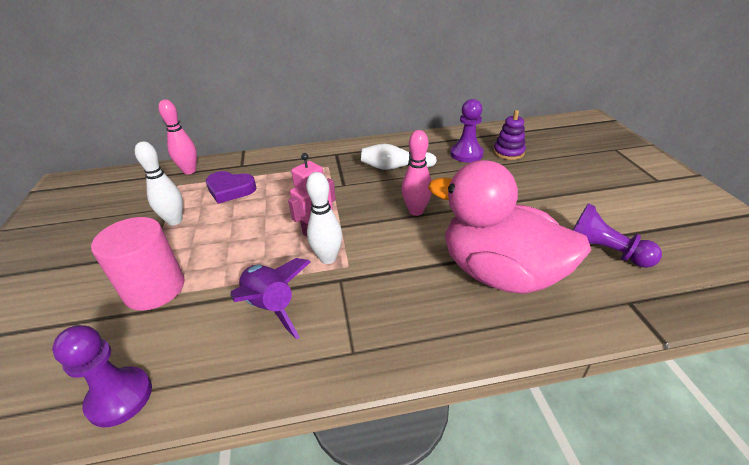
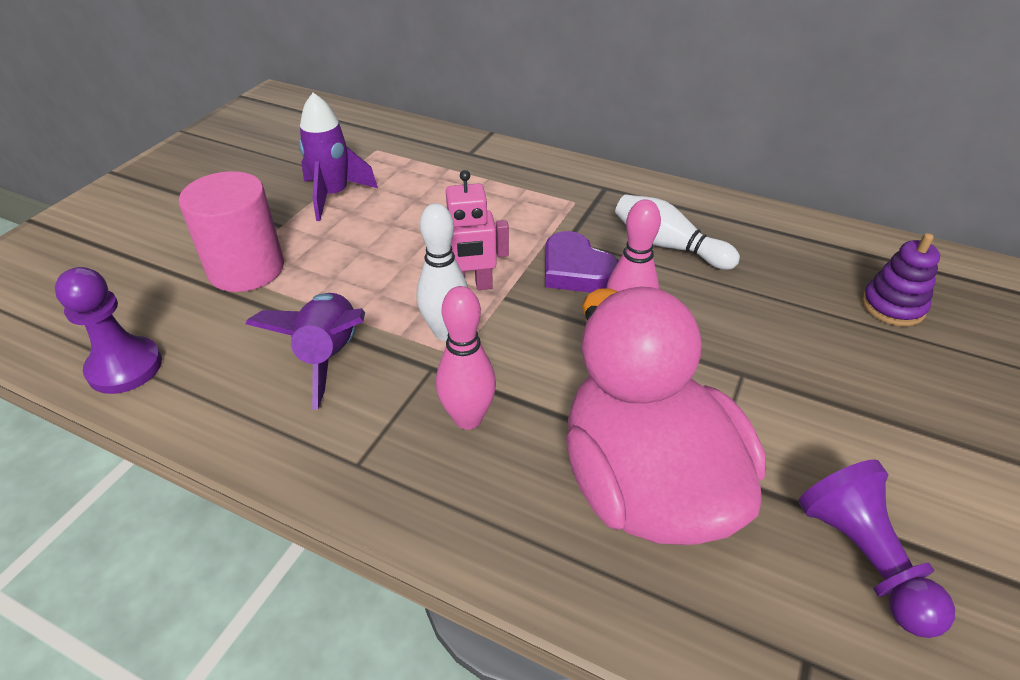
camera: 35 degrees right, 5 degrees up
(174, 221) = (334, 195): white bowling pin -> purple rocket
(189, 171) = (406, 136): pink bowling pin -> pink bowling pin (468, 418)
(230, 190) = (426, 182): purple heart -> purple heart (576, 270)
(466, 154) = (810, 275): purple pawn -> none

